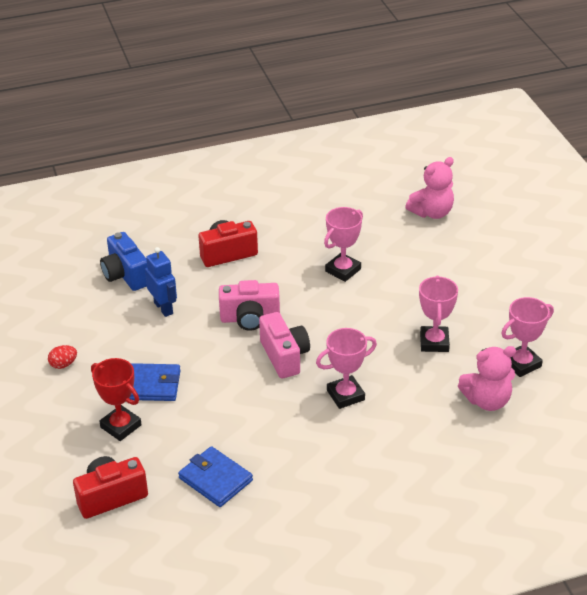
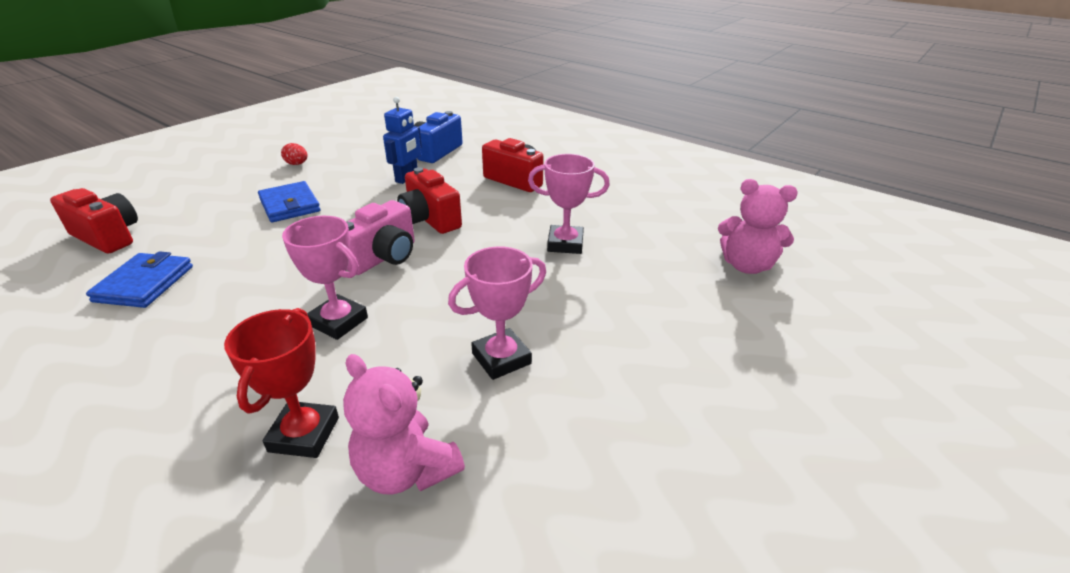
camera: 55 degrees right, 5 degrees down
(121, 426) = (220, 210): red trophy -> red trophy (304, 434)
(250, 319) = (429, 220): pink camera -> red camera
(521, 364) = (532, 479): pink trophy -> none

